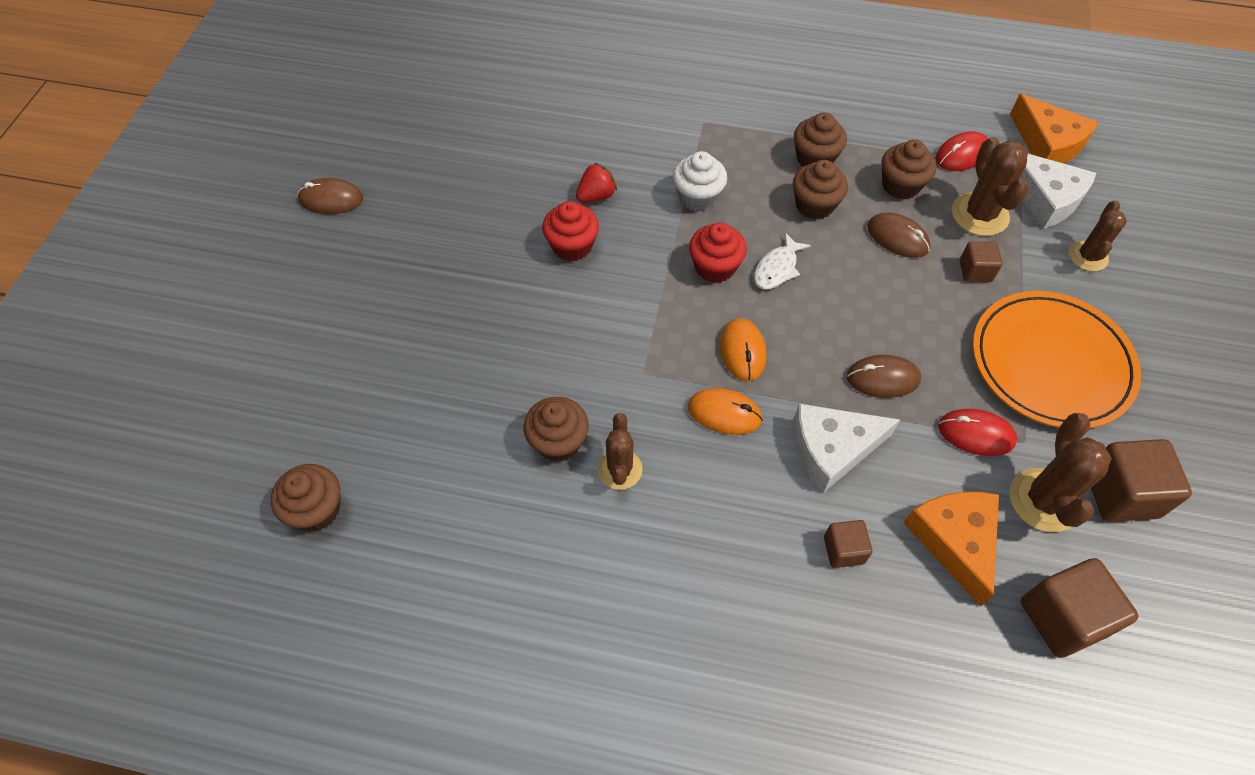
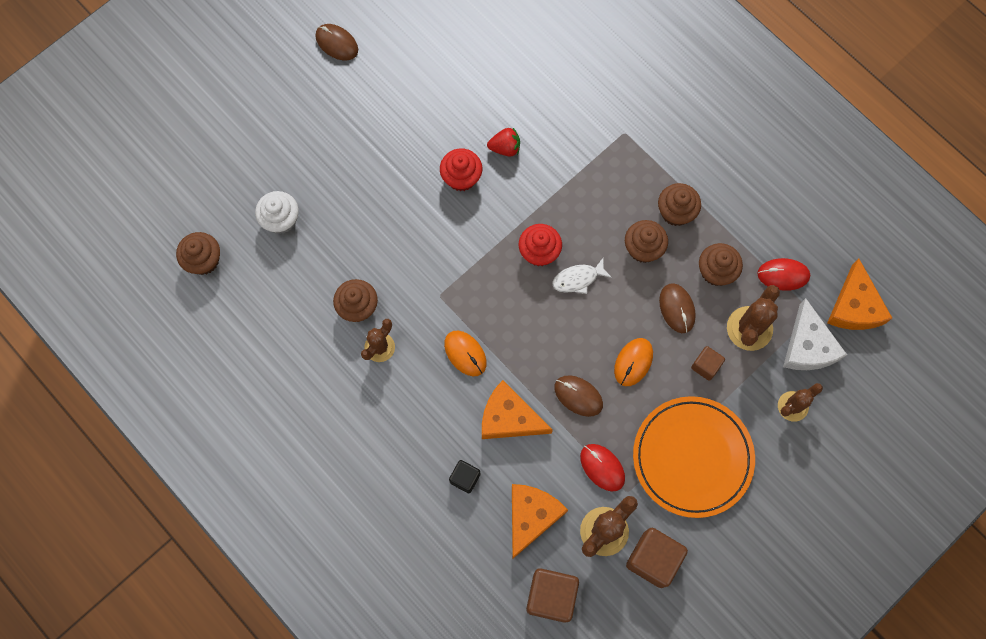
camera: 35 degrees right, 15 degrees up
(697, 197) = (570, 191): white cupcake -> white cupcake (281, 219)
(742, 351) = (508, 321): orange mouse -> orange mouse (633, 362)
(832, 449) = (509, 418): white cheese -> orange cheese
(843, 550) = (465, 478): brown cube -> black cube

